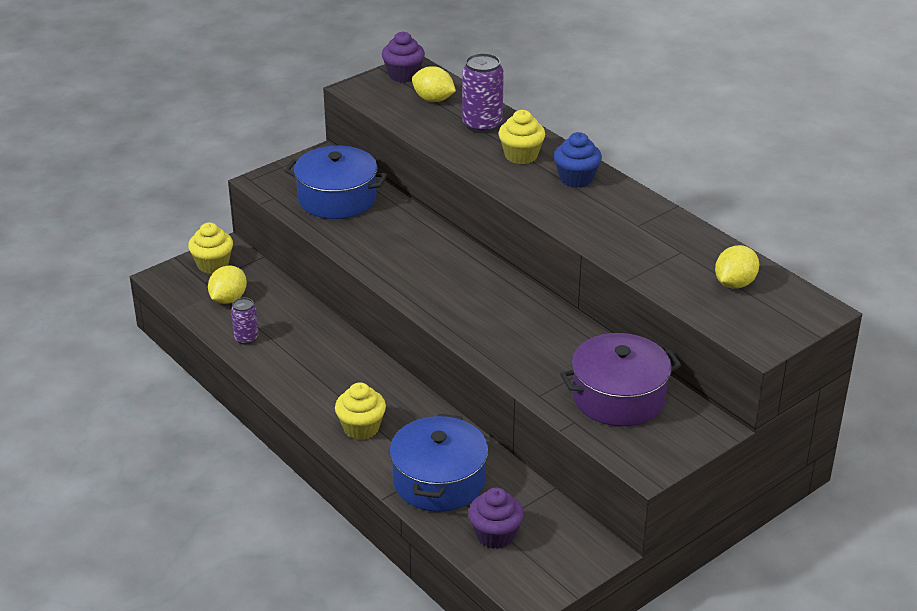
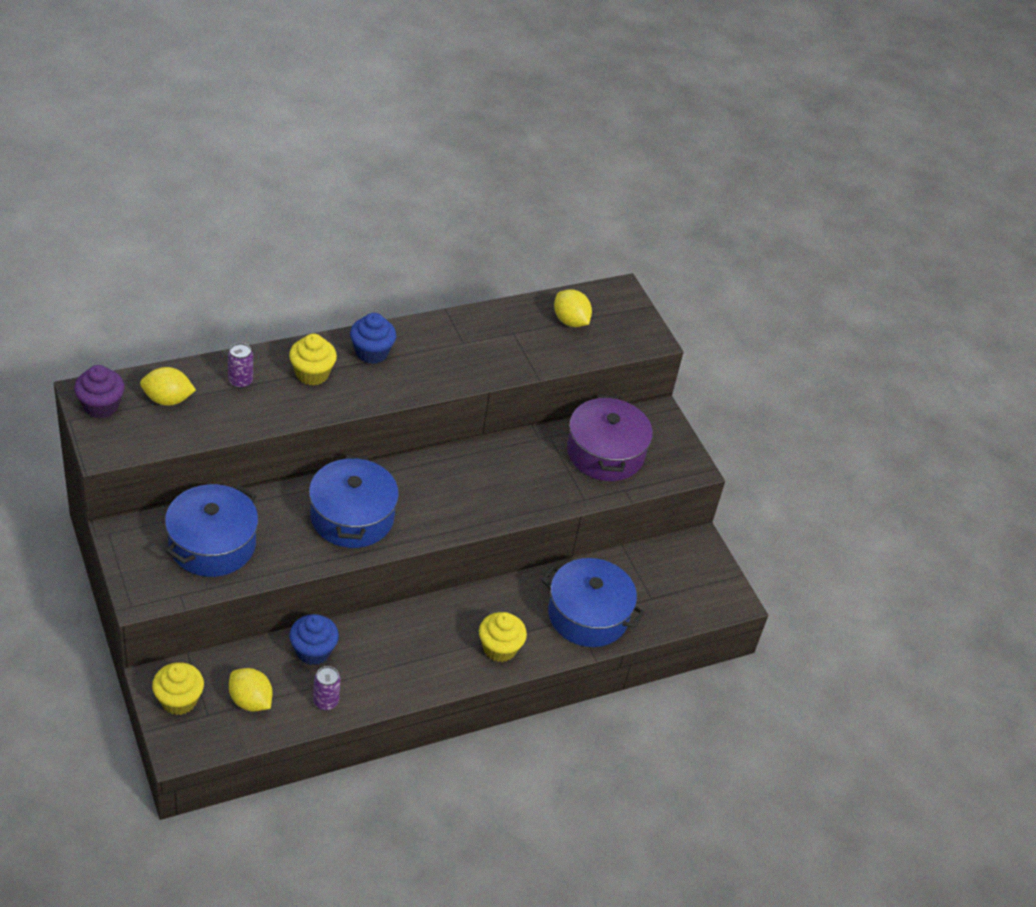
camera: 80 degrees left, 10 degrees up
(298, 318) = (313, 651): none -> blue cupcake
(415, 259) = (352, 517): none -> blue pot
(433, 99) = (168, 399): yellow lemon -> yellow lemon turned 45 degrees clockwise
(482, 125) = (240, 381): purple can -> purple can, size x0.58
(495, 535) = (663, 600): purple cupcake -> none

